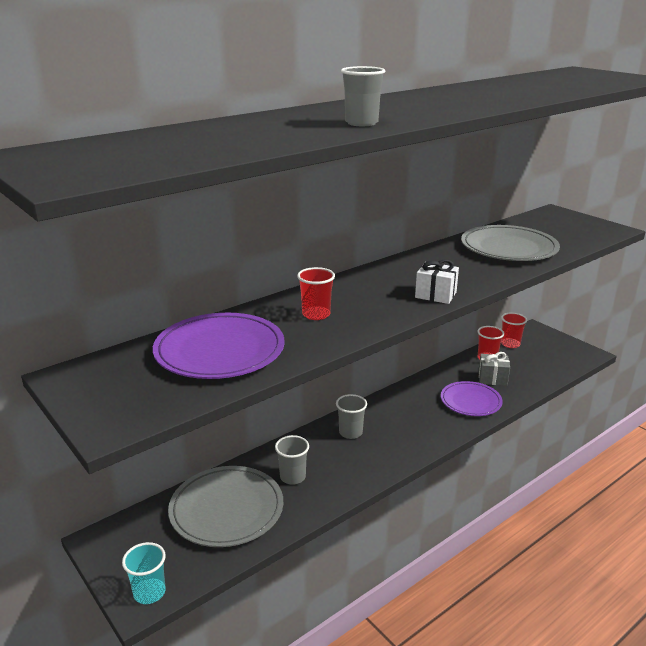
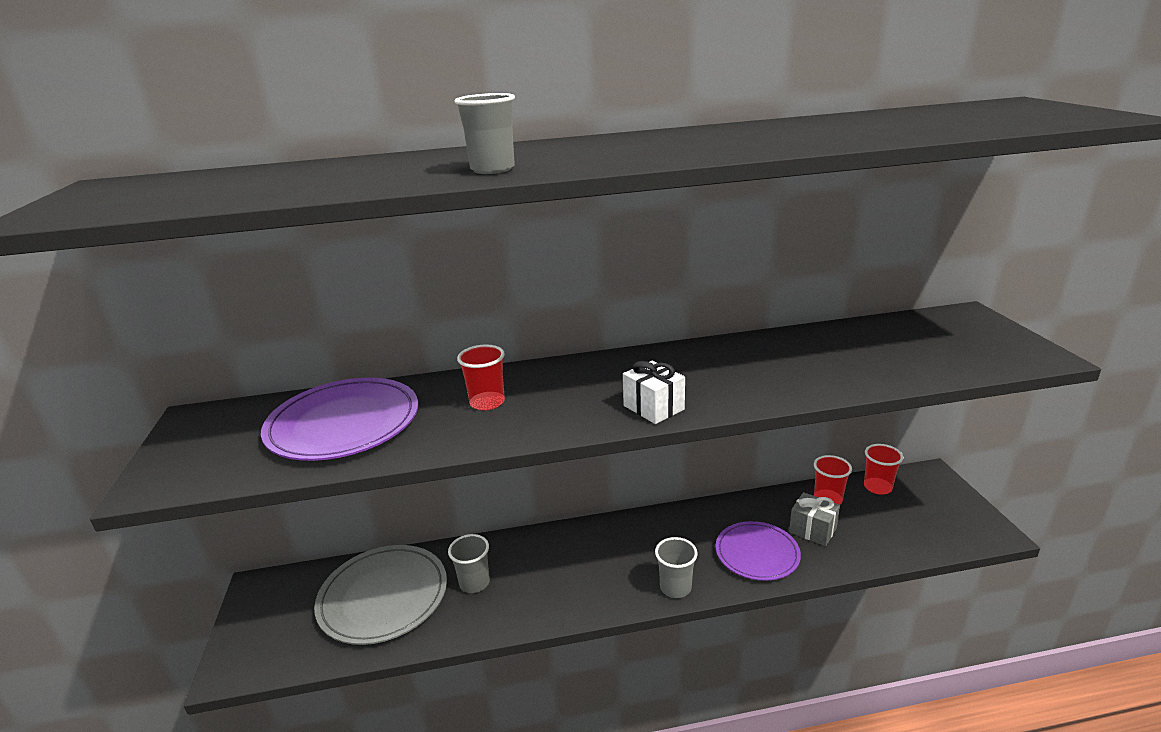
camera: 30 degrees right, 0 degrees up
(149, 592) = (245, 663): turquoise cup -> none
(350, 432) = (578, 549): grey cup -> grey cup (675, 587)
(508, 248) = (833, 358): grey plate -> none

